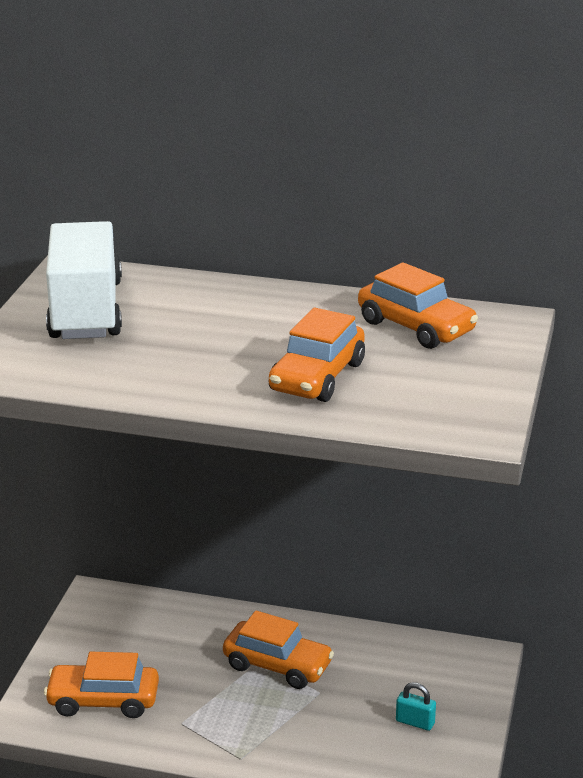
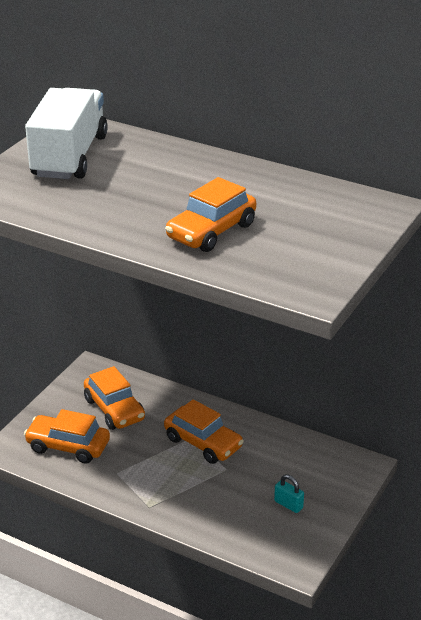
camera: 15 degrees right, 5 degrees up
(416, 327) = (309, 202): orange car -> orange car (114, 409)

